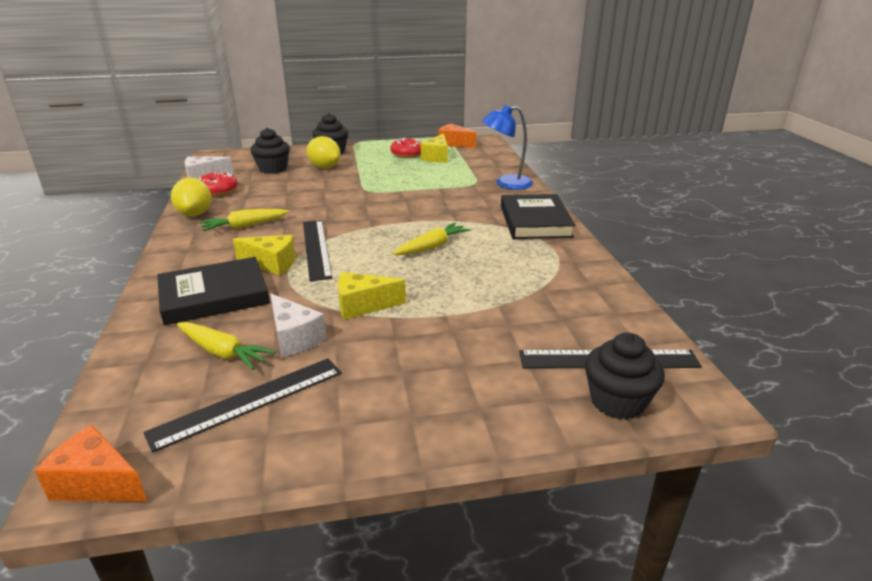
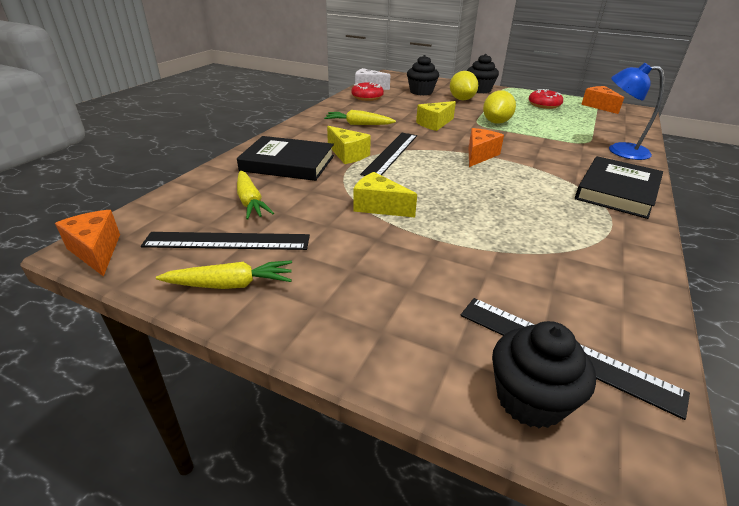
camera: 35 degrees right, 5 degrees up
(195, 214) = (336, 108): yellow lemon -> yellow lemon (496, 122)
(294, 338) = (305, 210): white cheese -> none
(401, 223) = (479, 155): none -> orange cheese
(432, 247) = (487, 181): yellow carrot -> yellow carrot (230, 284)
(437, 157) = (569, 113): yellow cheese -> yellow cheese (434, 124)

